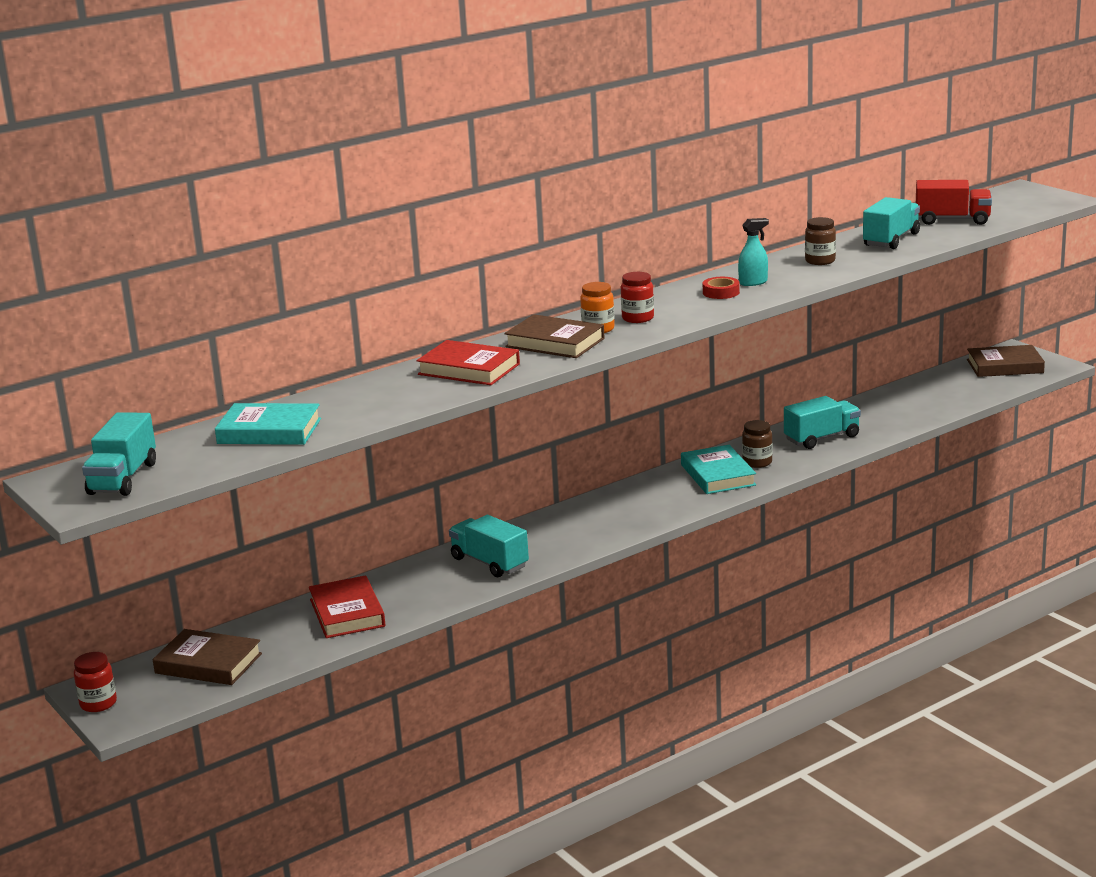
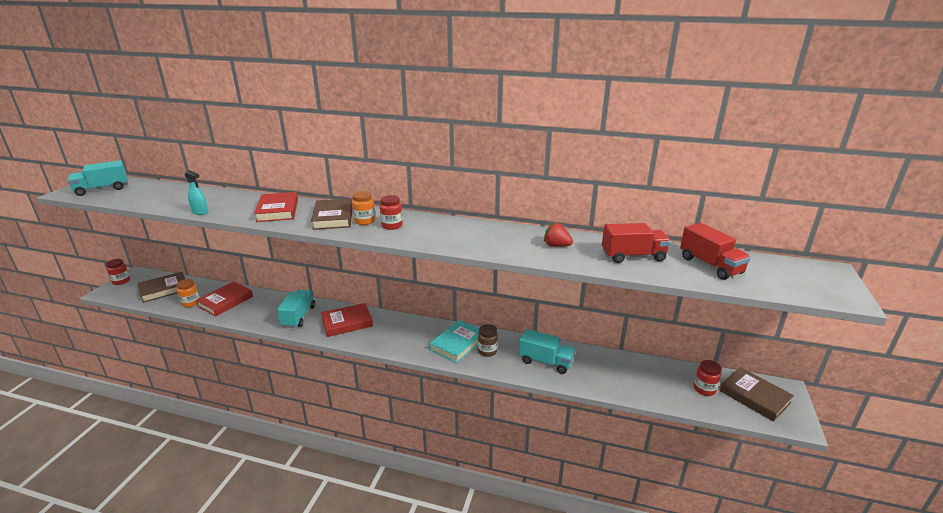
camera: 50 degrees right, 5 degrees up
(208, 663) = (164, 289): brown book -> brown book turned 75 degrees clockwise
(269, 431) = (169, 197): turquoise book -> none
(303, 643) = (191, 303): none -> orange jar
(561, 532) = (347, 322): none -> red book
(721, 292) = (460, 234): red tape -> none
(753, 282) = (490, 238): turquoise spray bottle -> turquoise spray bottle (200, 212)
(820, 261) = (556, 246): brown jar -> red strawberry
(891, 240) = (633, 256): turquoise truck -> red truck
(967, 382) = (704, 389): none -> red jar

